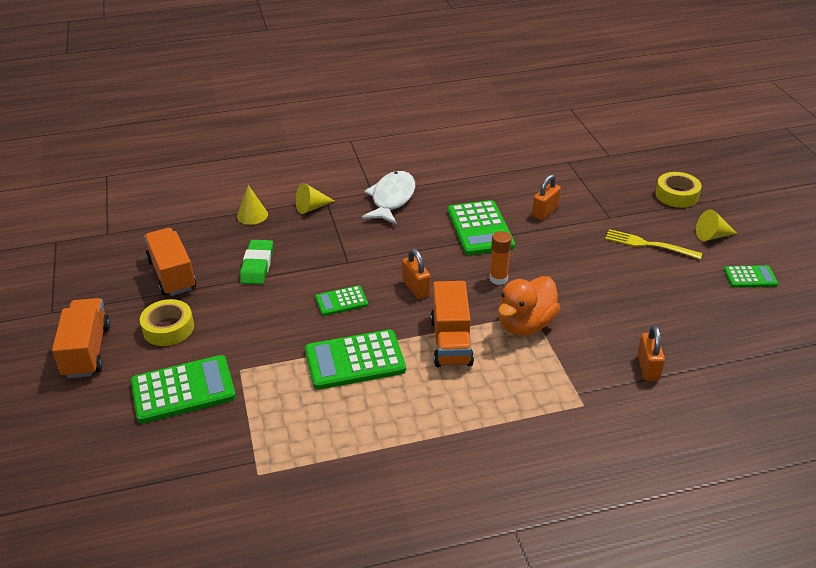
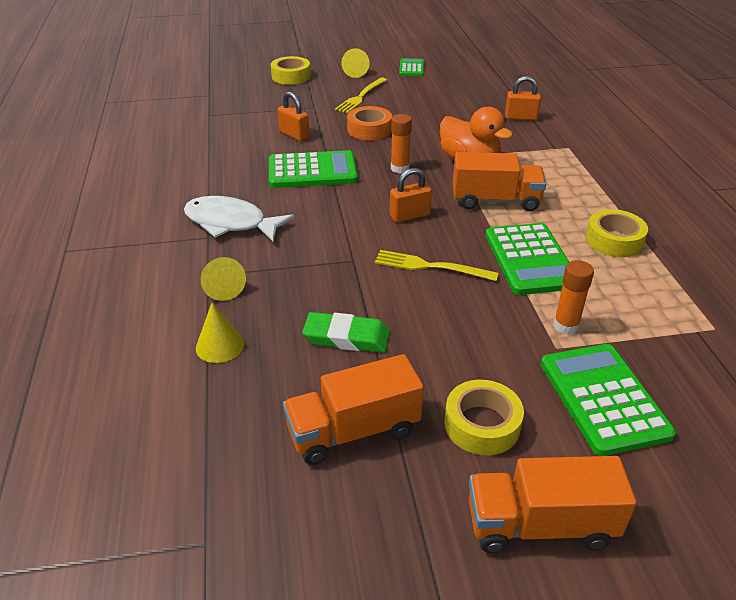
camera: 85 degrees left, 0 degrees up
(265, 376) = (566, 326): none -> orange glue stick
(341, 301) = (429, 266): green calculator -> yellow fork
(391, 422) = (614, 240): none -> yellow tape
(573, 255) = (369, 129): none -> orange tape

